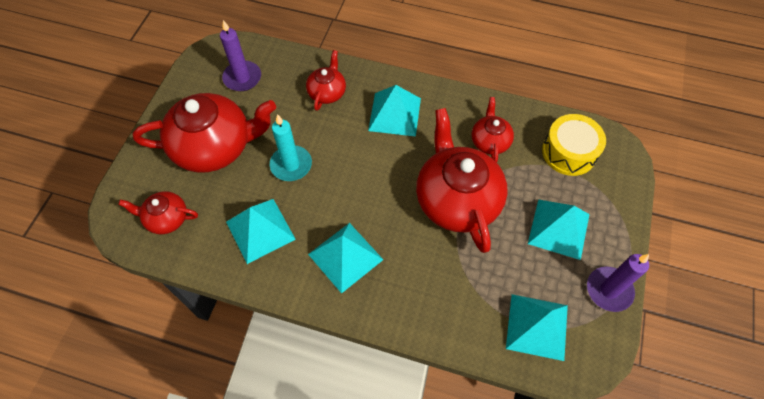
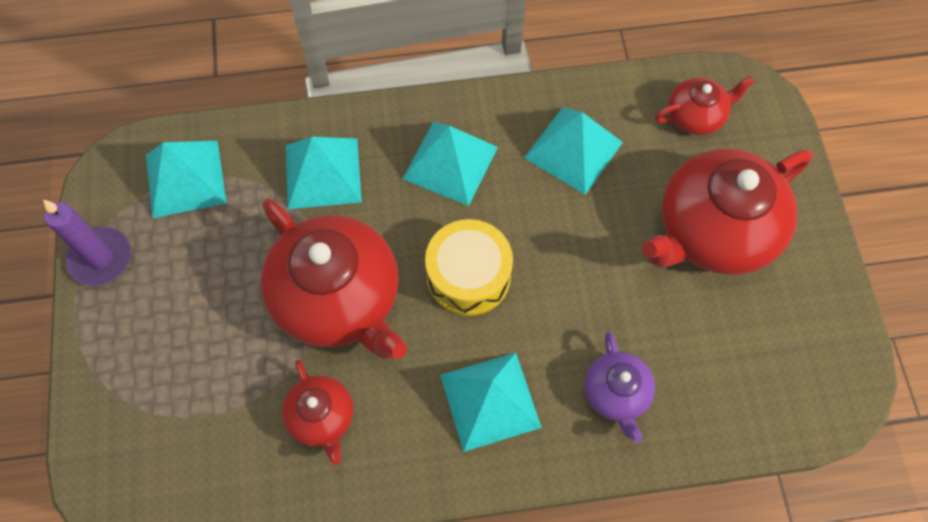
camera: 155 degrees right, 5 degrees up
(242, 78) = (763, 359): purple candle -> none
(291, 165) = (592, 250): turquoise candle -> none
(327, 92) = (616, 393): red teapot -> purple teapot
(559, 229) = (182, 315): turquoise pyramid -> turquoise pyramid (323, 173)
(569, 152) = (190, 452): yellow drum -> yellow drum (468, 276)

